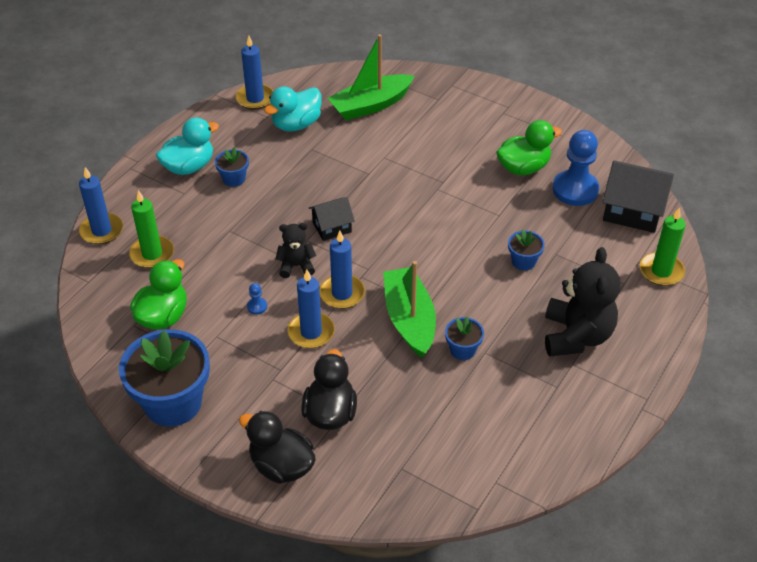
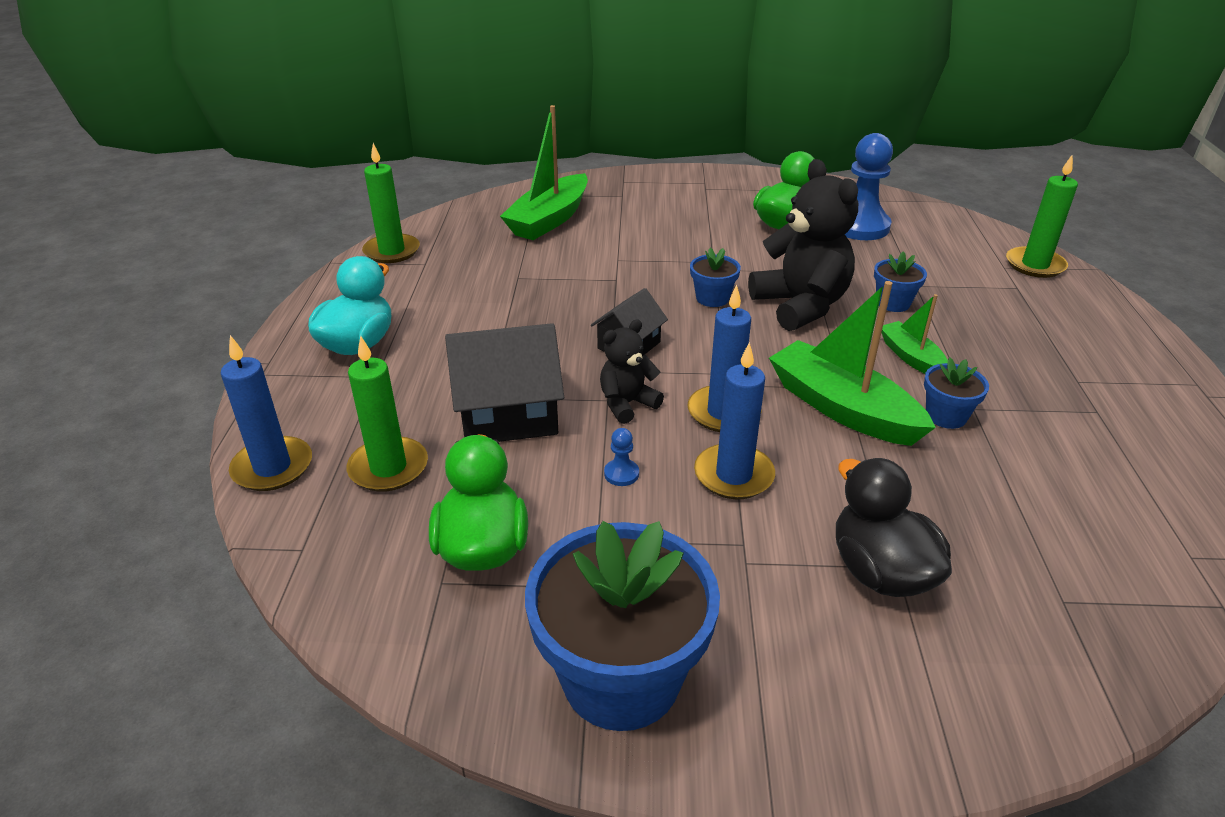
camera: 30 degrees left, 10 degrees down
(234, 179) = (439, 337): blue flower pot -> blue flower pot (712, 298)
(255, 98) = (392, 251): blue candle -> green candle
(281, 466) = (901, 691): black duck -> none
(296, 124) = (472, 260): turquoise duck -> none
(488, 304) = (911, 357): none -> green boat
(576, 336) = (1043, 352): black teddy bear -> black teddy bear (800, 306)
(633, 211) = (937, 226): black house -> black house (508, 414)

